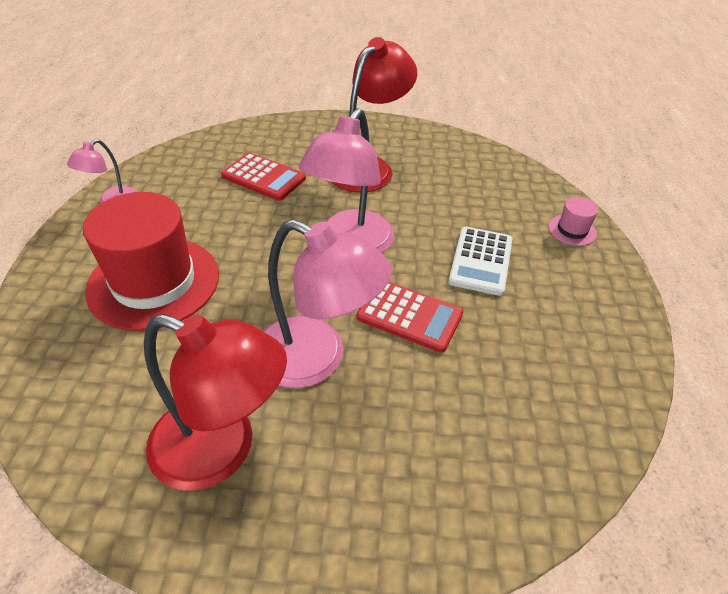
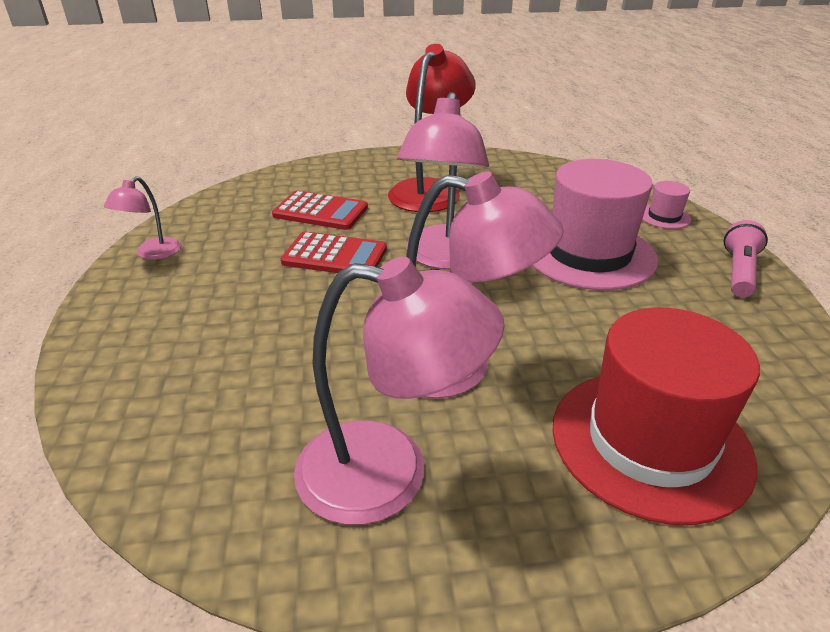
camera: 10 degrees left, 10 degrees down
(154, 282) = (234, 322): red hat -> red hat (650, 442)
(221, 450) = (389, 474): red lamp -> pink lamp
(409, 316) = (540, 311): red calculator -> red calculator (335, 256)
(481, 261) = (588, 254): white calculator -> pink hat
(612, 304) = (739, 272): none -> pink flashlight

